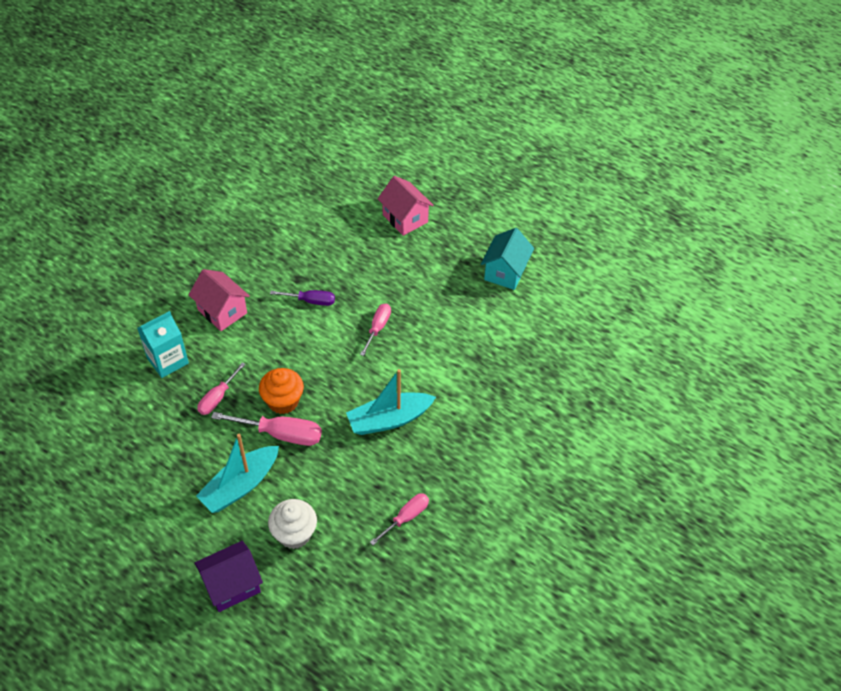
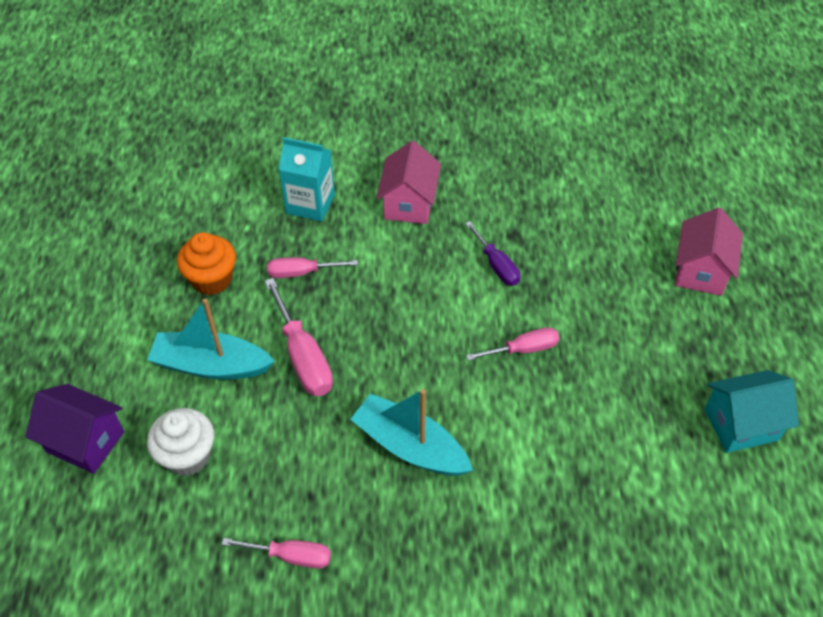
camera: 55 degrees right, 0 degrees up
(283, 401) = (346, 330): orange cupcake -> orange cupcake (212, 279)

